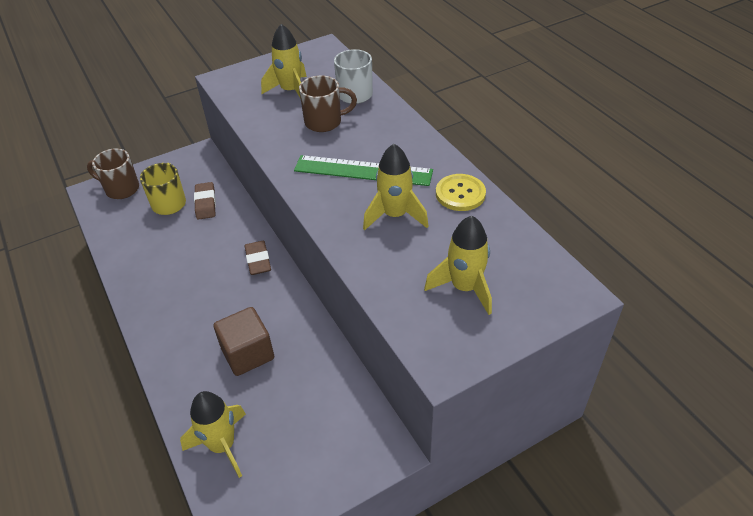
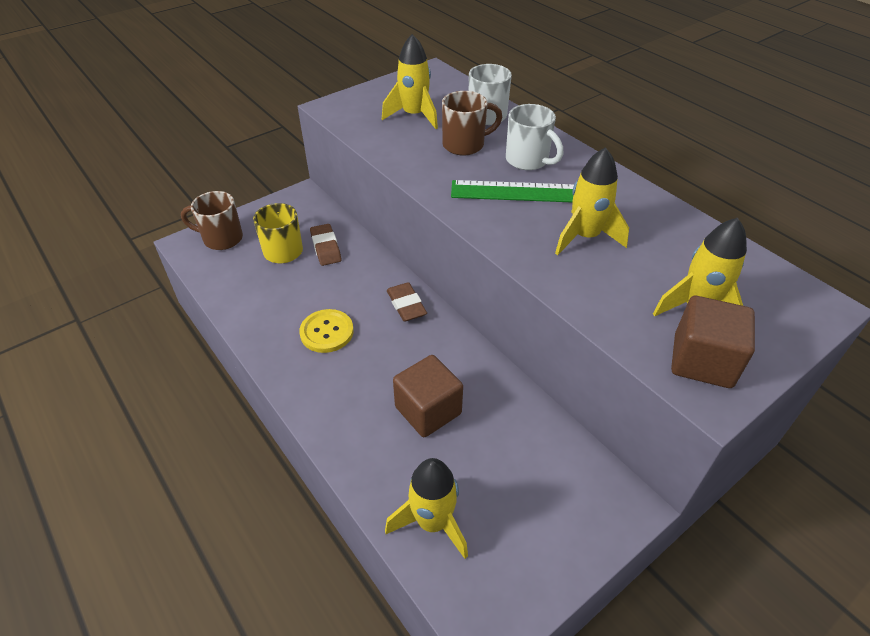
camera: 10 degrees left, 0 degrees up
(374, 140) = (528, 160): none -> white mug
(448, 333) = (702, 361): none -> brown cube
(460, 194) = (646, 209): yellow button -> yellow button (327, 332)

